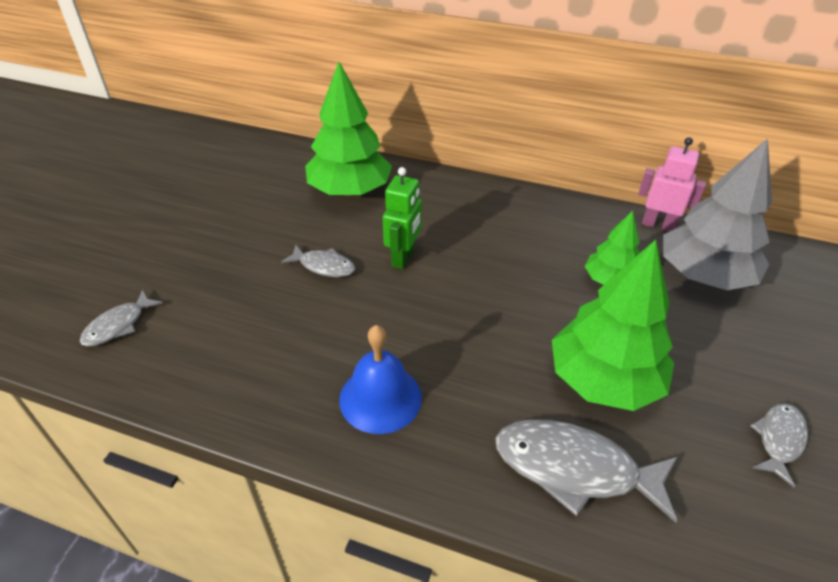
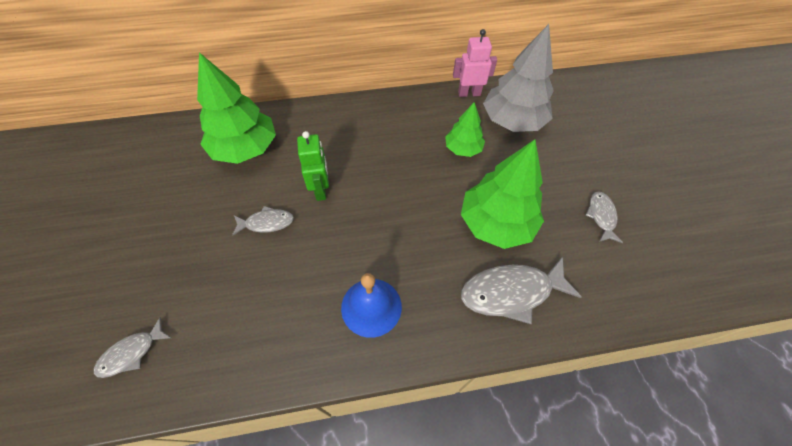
camera: 30 degrees left, 15 degrees up
(118, 325) = (131, 353): grey fish -> grey fish turned 45 degrees clockwise

